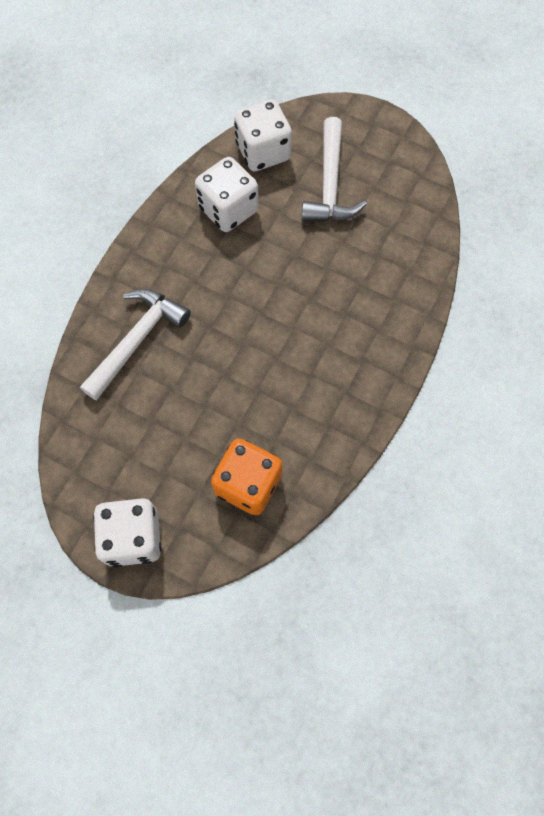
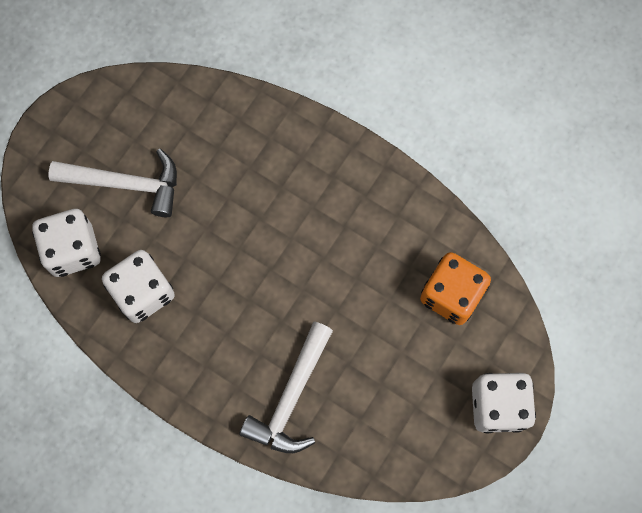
camera: 85 degrees left, 5 degrees up
(137, 341) = (291, 397): white hammer -> white hammer turned 105 degrees counterclockwise

